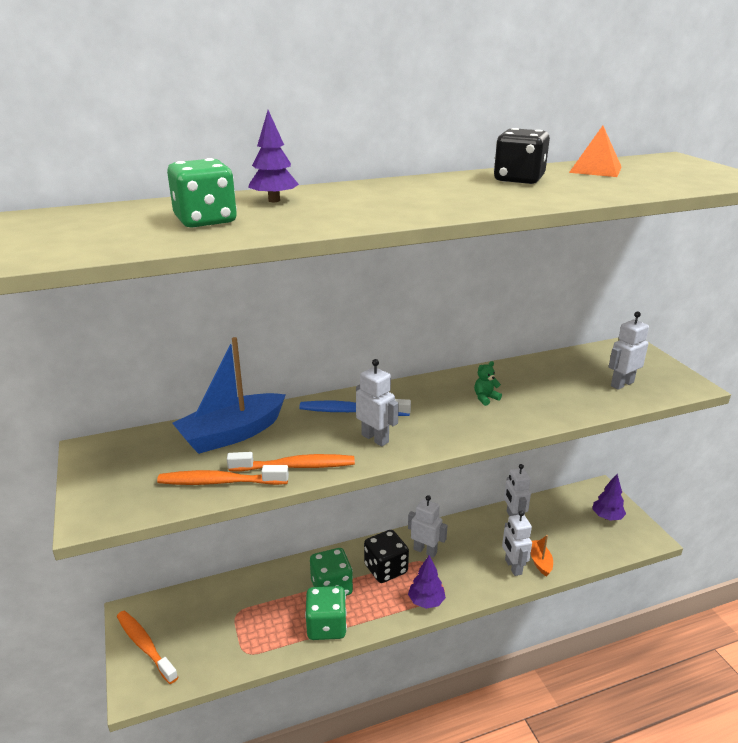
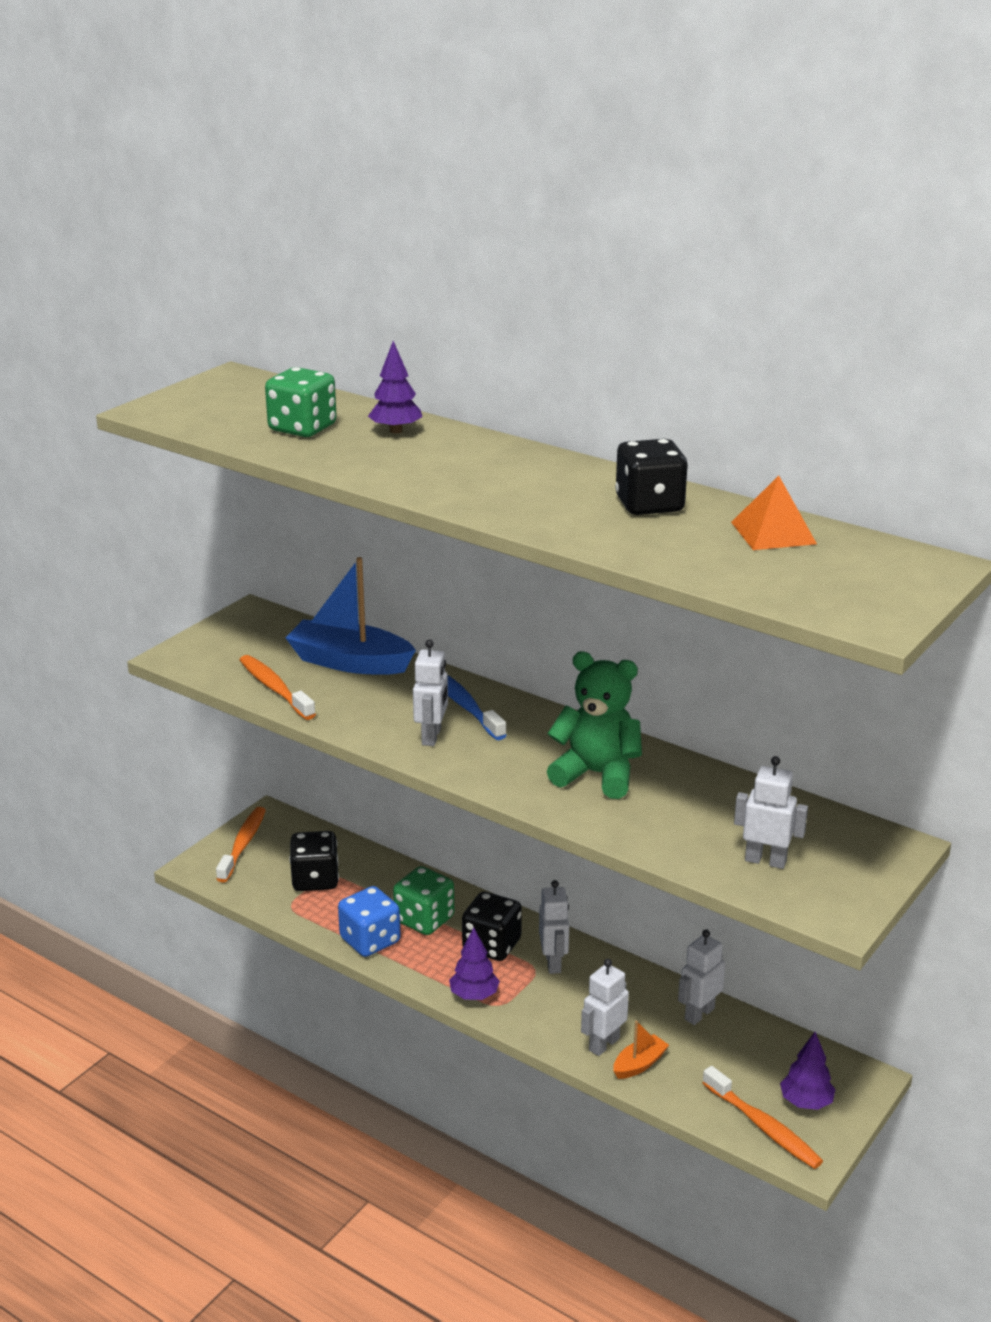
camera: 55 degrees right, 0 degrees up
(232, 623) = (315, 880): none -> black dice
(295, 466) = (337, 714): orange toothbrush -> orange toothbrush (763, 1127)
(326, 626) = (370, 940): green dice -> blue dice
(485, 398) = (597, 774): green teddy bear -> green teddy bear, size x2.41

